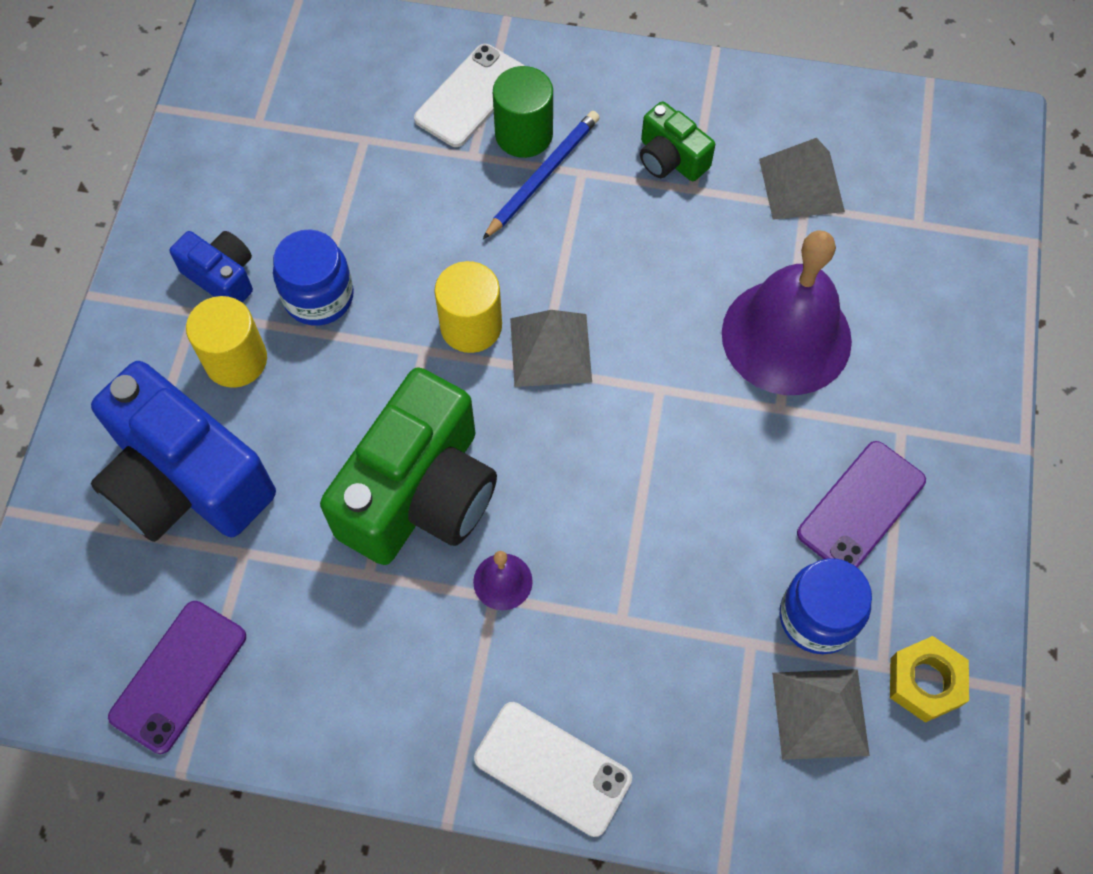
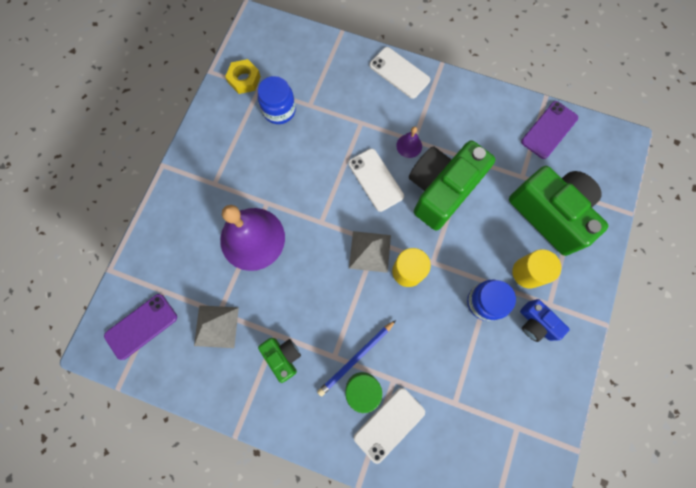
camera: 170 degrees left, 10 degrees up
(186, 481) = (550, 214): blue camera -> green camera
(564, 492) = (375, 180): none -> white phone
(820, 713) = (289, 75): grey pyramid -> none
(861, 507) = (245, 151): purple phone -> purple phone (141, 326)

